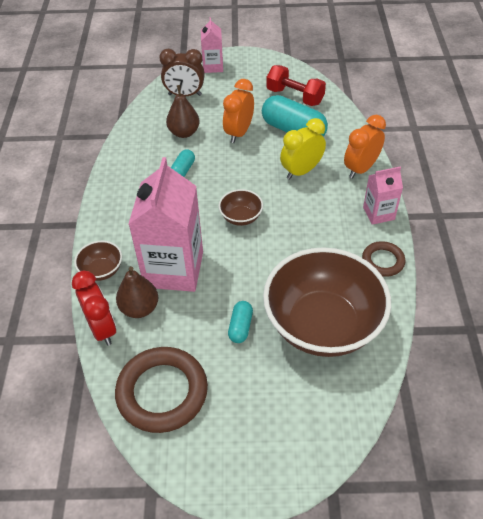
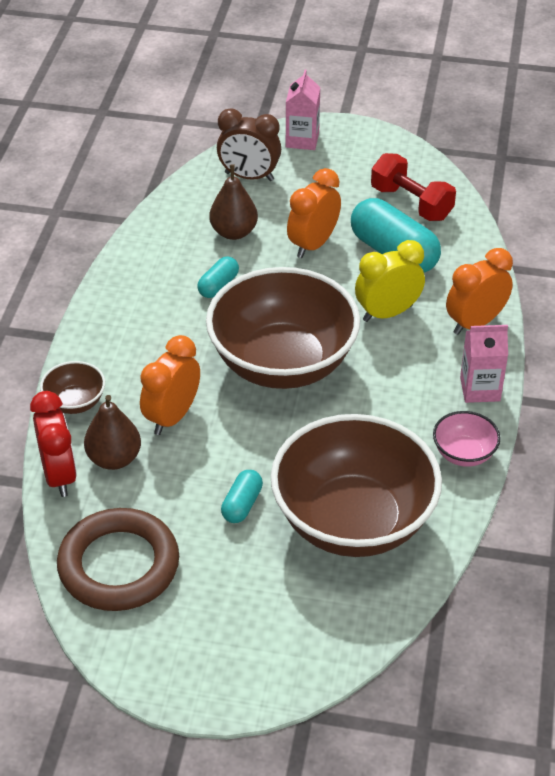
camera: 10 degrees right, 5 degrees down
(174, 269) = (172, 417): pink carton -> orange clock
(241, 217) = (282, 363): brown bowl -> brown bowl, size x2.39
(383, 261) = (464, 453): brown ring -> pink bowl

